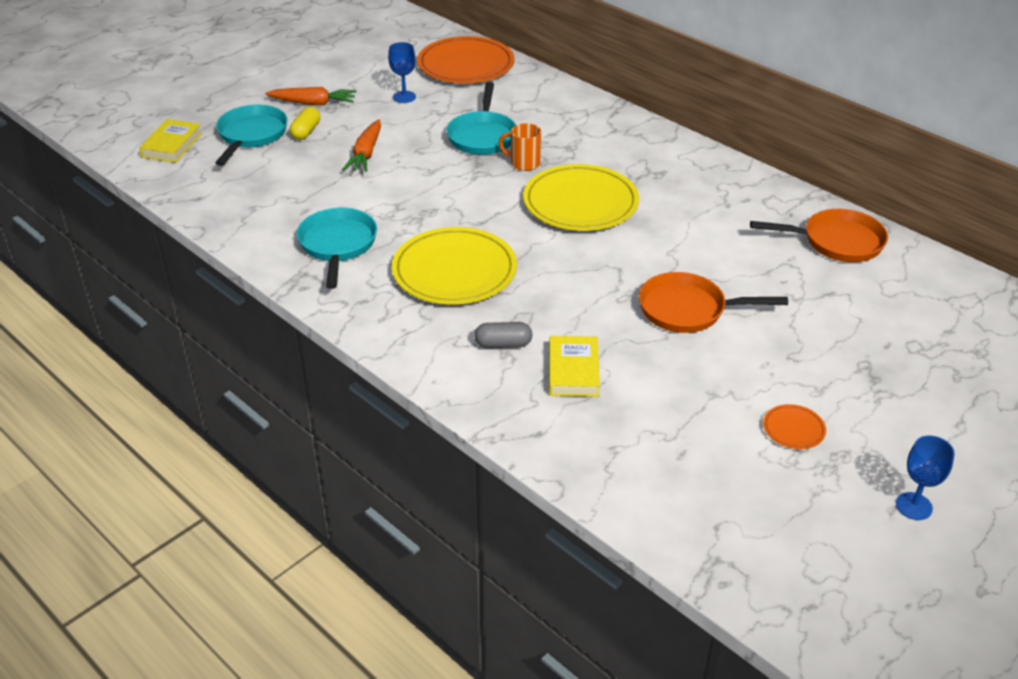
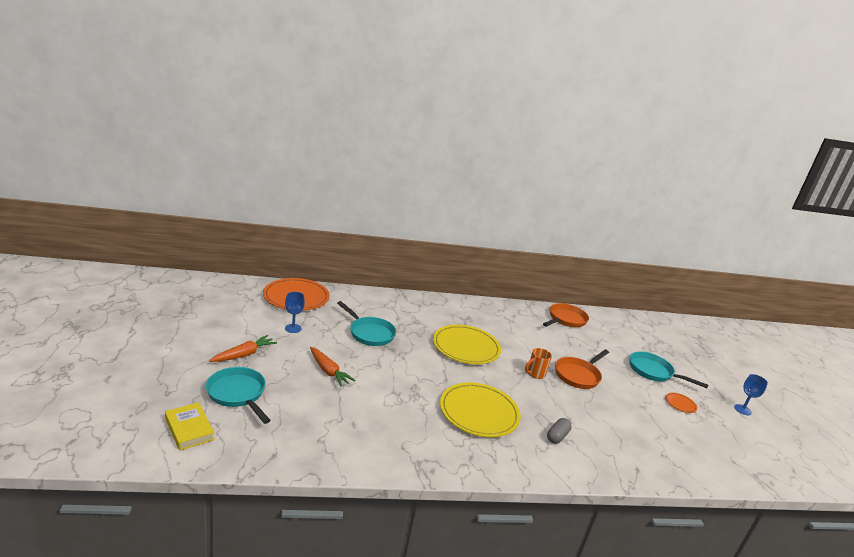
camera: 55 degrees left, 15 degrees down
(306, 131) = (270, 374): yellow capsule -> none
(337, 245) = (405, 433): turquoise pan -> turquoise pan (653, 372)
(524, 163) = (411, 339): orange mug -> orange mug (535, 374)
(573, 371) = (596, 430): yellow book -> none

